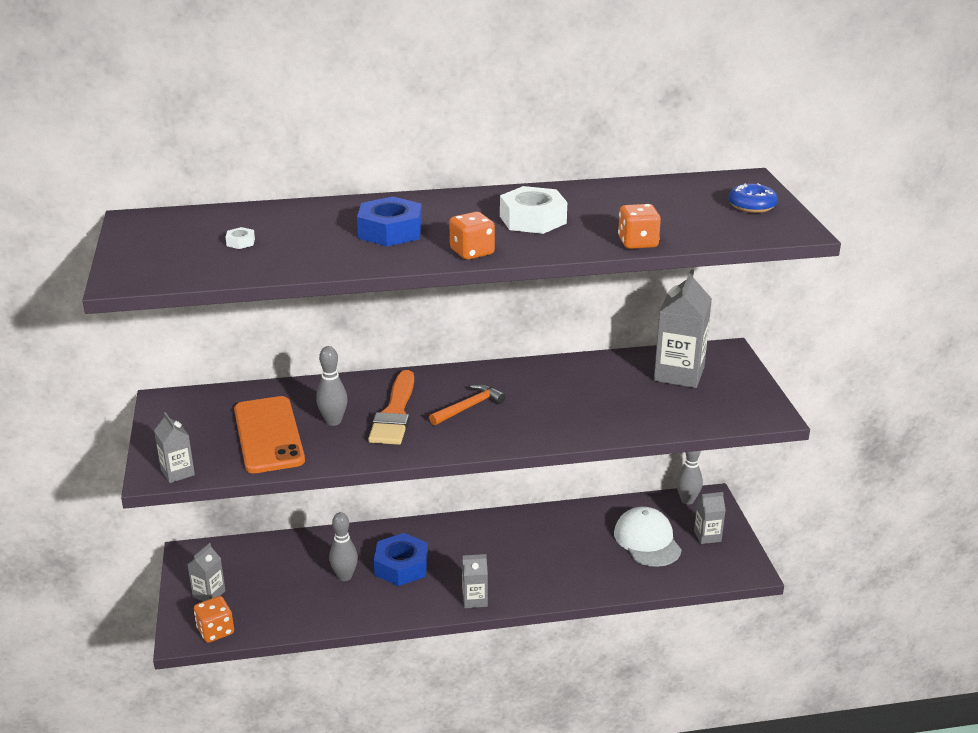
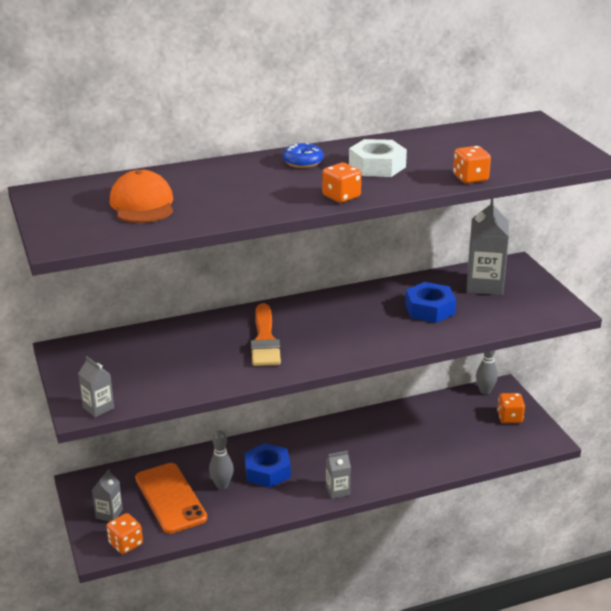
camera: 10 degrees left, 0 degrees up
(240, 242) = (142, 204): white nut -> orange cap
(268, 435) = (164, 368): orange phone -> orange phone (170, 498)
(333, 421) = (215, 351): grey bowling pin -> none
(390, 231) = (265, 185): blue nut -> blue nut (429, 309)
(469, 407) = (324, 328): orange hammer -> none
(647, 541) = (463, 427): white cap -> none
(707, 536) = (509, 417): grey carton -> orange dice
(752, 206) = (545, 142): blue donut -> blue donut (303, 162)

